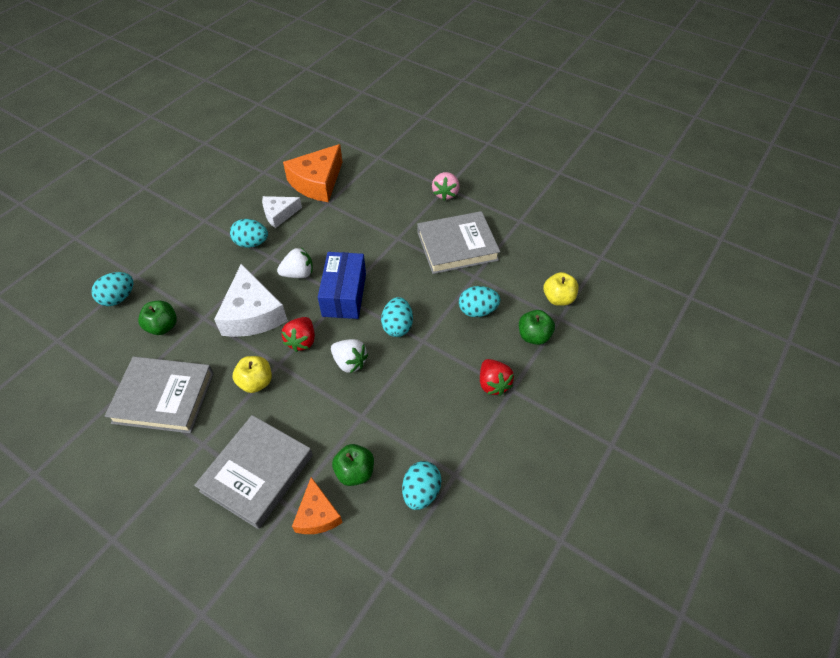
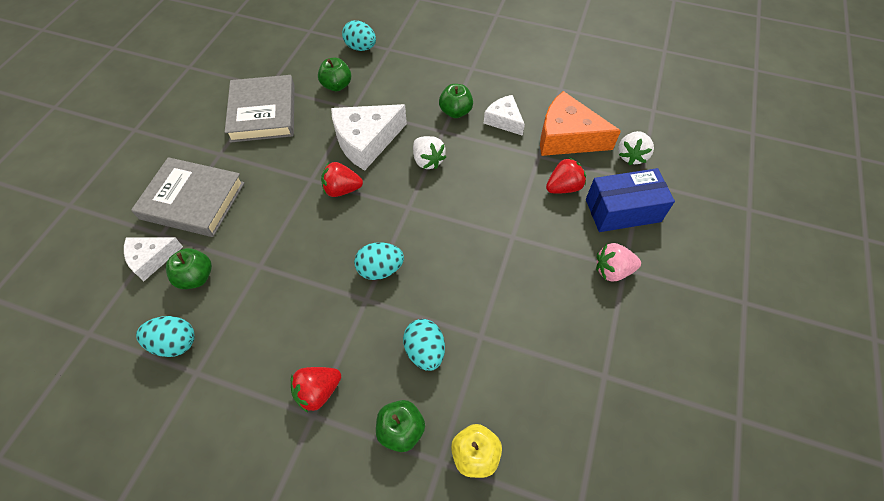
camera: 75 degrees right, 5 degrees up
(251, 243) = (455, 112): turquoise egg -> green apple
(256, 382) = (288, 169): yellow apple -> none
(317, 514) = (152, 259): orange cheese -> white cheese
(344, 295) = (411, 208): blue box -> blue box (622, 210)
(349, 362) = (323, 237): white strawberry -> white strawberry (631, 156)
(365, 198) = (563, 187): none -> red strawberry
(457, 246) = (524, 304): grey book -> none

